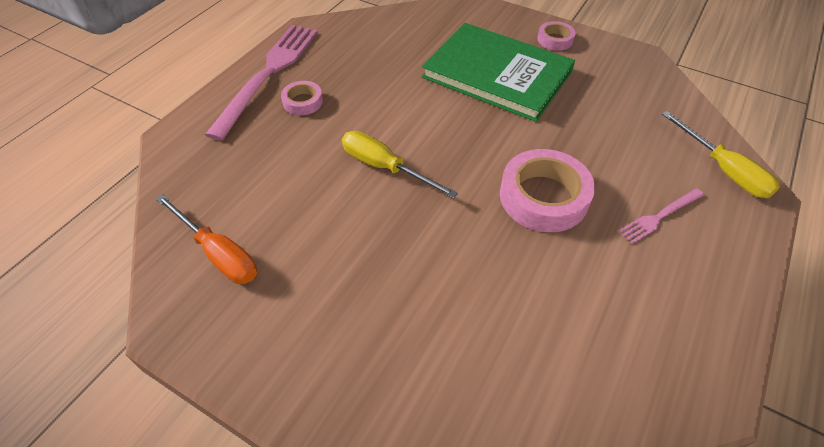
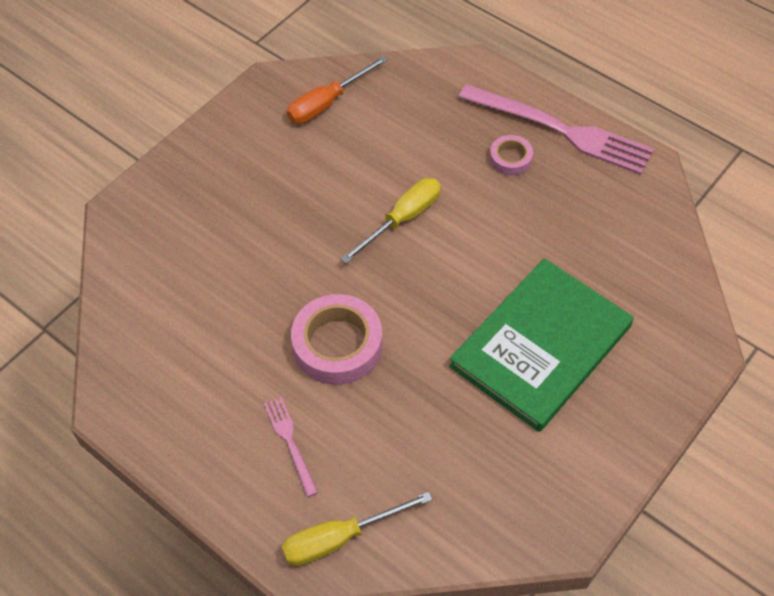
camera: 100 degrees right, 5 degrees up
(555, 40) = (612, 432): pink tape -> none

